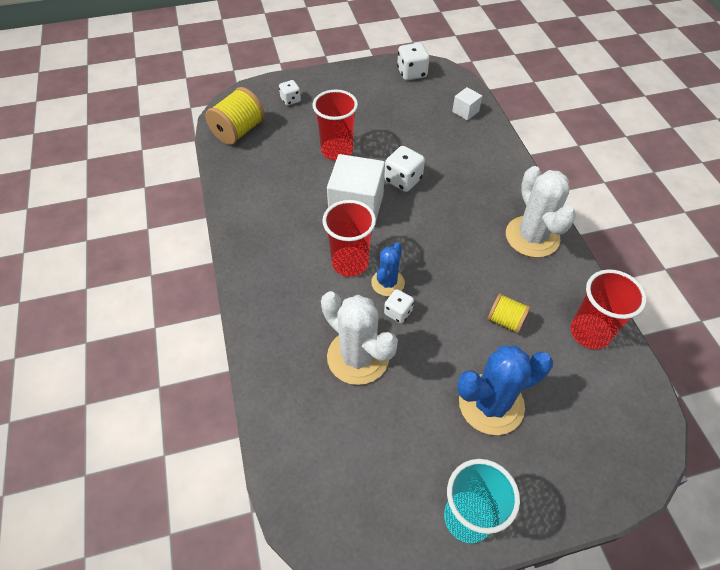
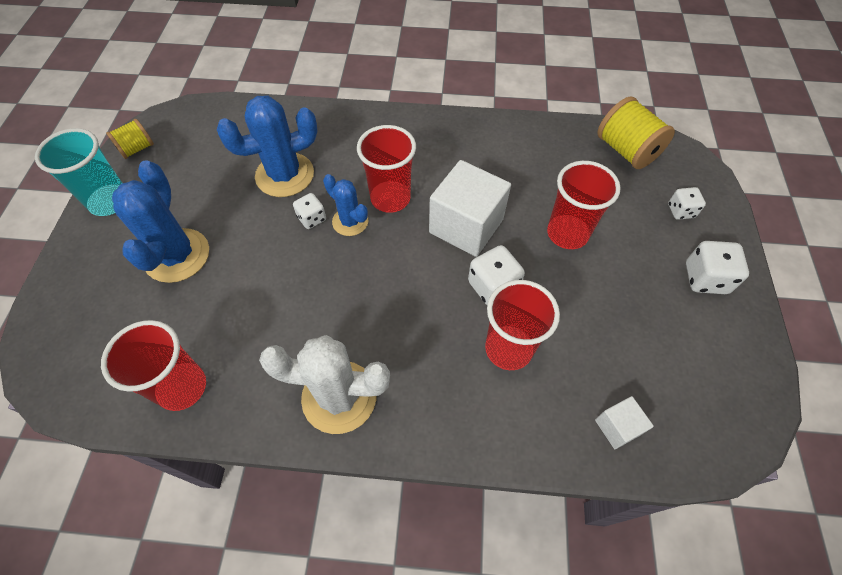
camera: 110 degrees right, 5 degrees up
(358, 357) = (285, 175): white cactus -> blue cactus
(412, 73) = (733, 384): white dice -> white dice (705, 278)
(445, 163) = (508, 349): none -> red cup
(505, 320) = (247, 308): yellow spool -> yellow spool (137, 149)

